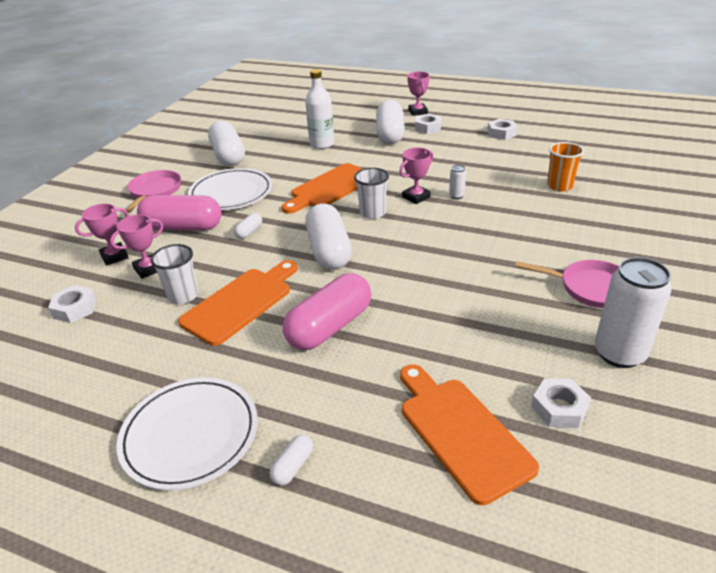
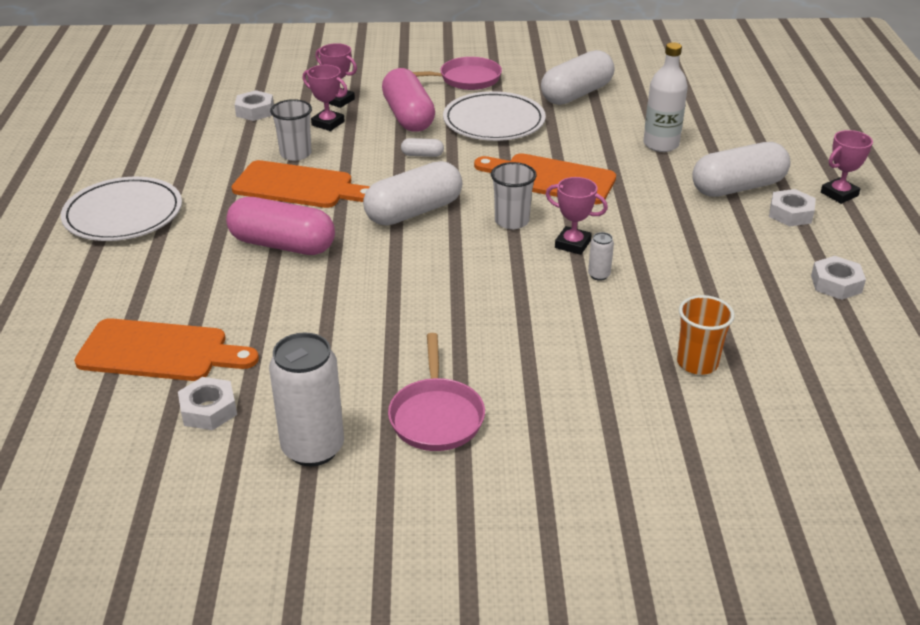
camera: 65 degrees right, 0 degrees up
(293, 466) = (101, 271): white capsule -> none
(461, 432) = (159, 351): orange cutting board -> orange cutting board turned 60 degrees clockwise

